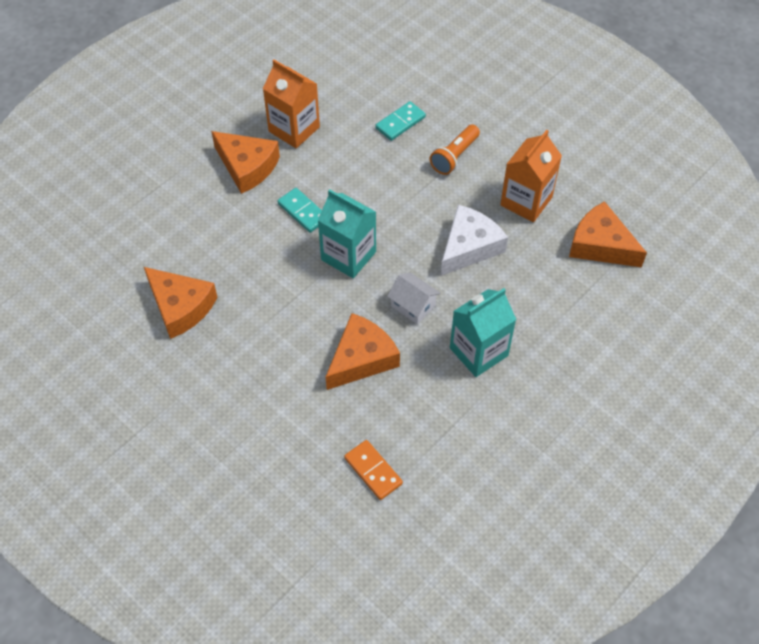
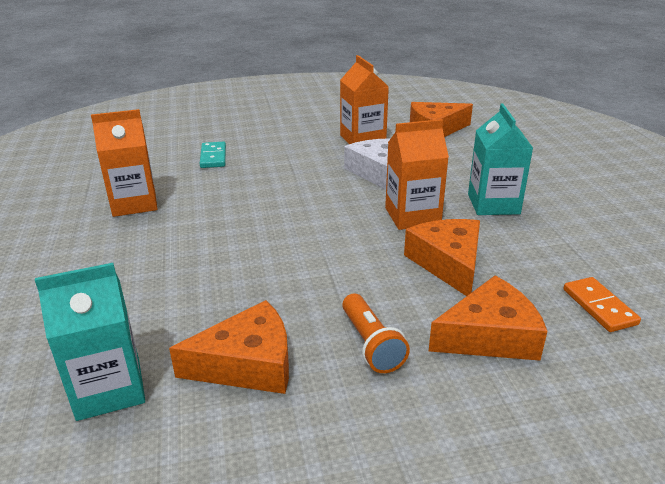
camera: 55 degrees left, 25 degrees down
(247, 167) = (131, 243): orange cheese -> orange cheese (490, 335)
(303, 211) = (234, 232): turquoise domino -> none
(348, 256) = (318, 227): turquoise carton -> turquoise carton (109, 389)
(373, 471) = (599, 307): orange domino -> orange domino turned 75 degrees clockwise
(413, 305) = (412, 216): white house -> orange carton
(454, 156) = (281, 149): orange flashlight -> orange flashlight (371, 344)

